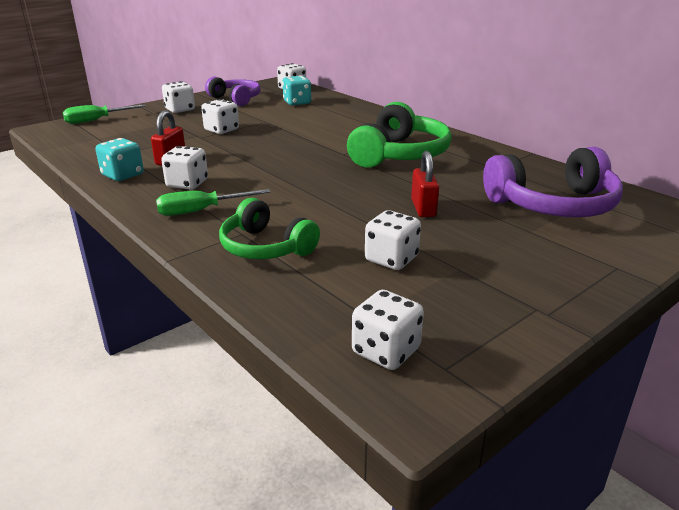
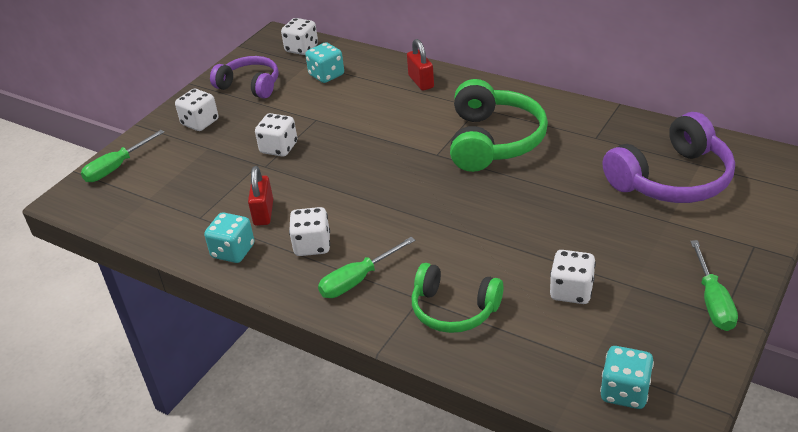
camera: 15 degrees left, 10 degrees up
(386, 351) = (625, 392): white dice -> turquoise dice
(423, 208) = (561, 216): red padlock -> red padlock (421, 82)
(542, 300) = (713, 301): none -> green screwdriver

